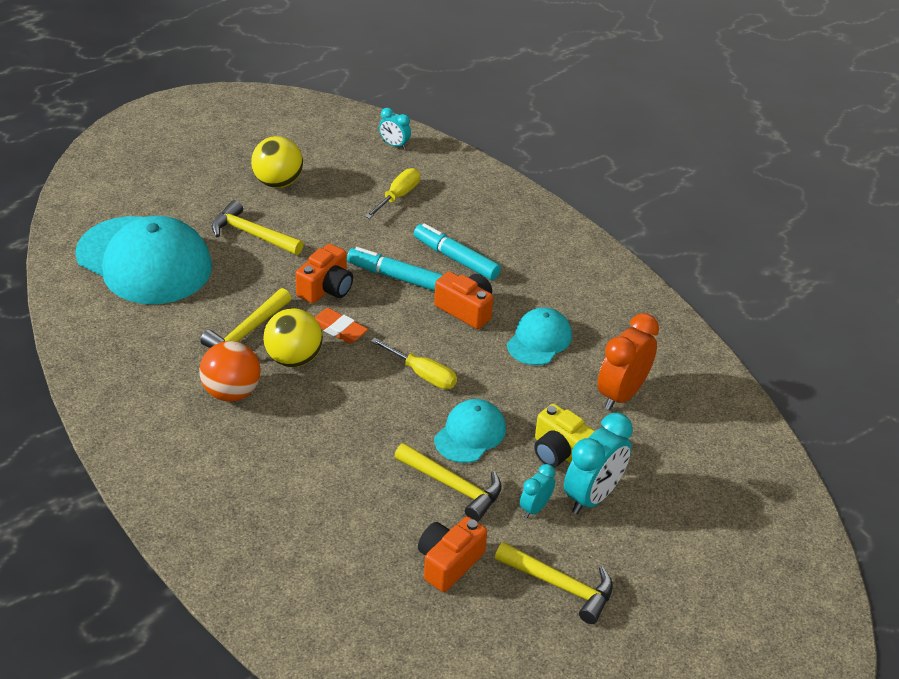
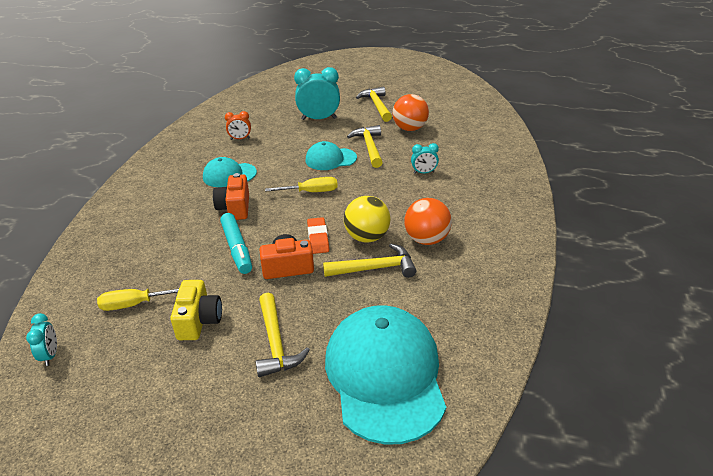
camera: 130 degrees left, 5 degrees down
(278, 182) = (186, 383): yellow ball -> none
(422, 374) = (311, 192): yellow screwdriver -> yellow screwdriver turned 90 degrees clockwise
(449, 563) = (409, 128): orange camera -> orange ball
(456, 258) = (186, 237): turquoise marker -> none
(535, 508) = (347, 126): turquoise clock -> turquoise clock (424, 172)
(561, 452) = (304, 135): yellow camera -> yellow camera (199, 321)
(621, 394) = (240, 139): orange clock -> orange clock, size x0.53

